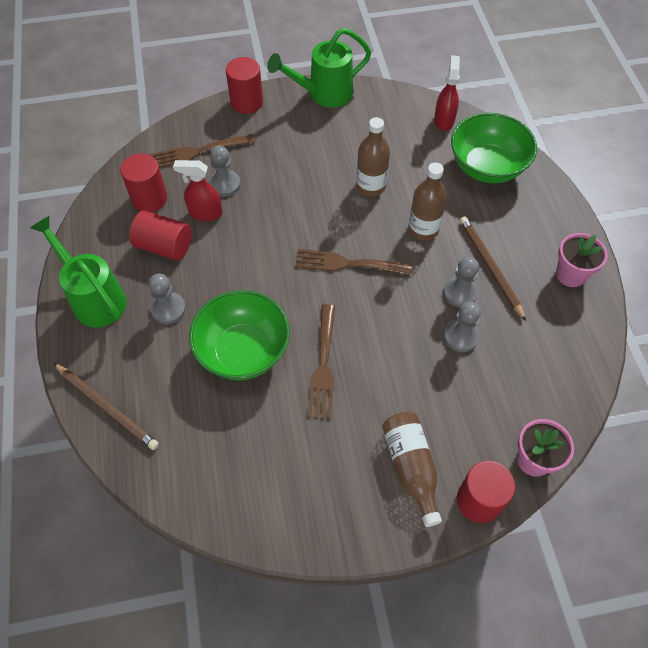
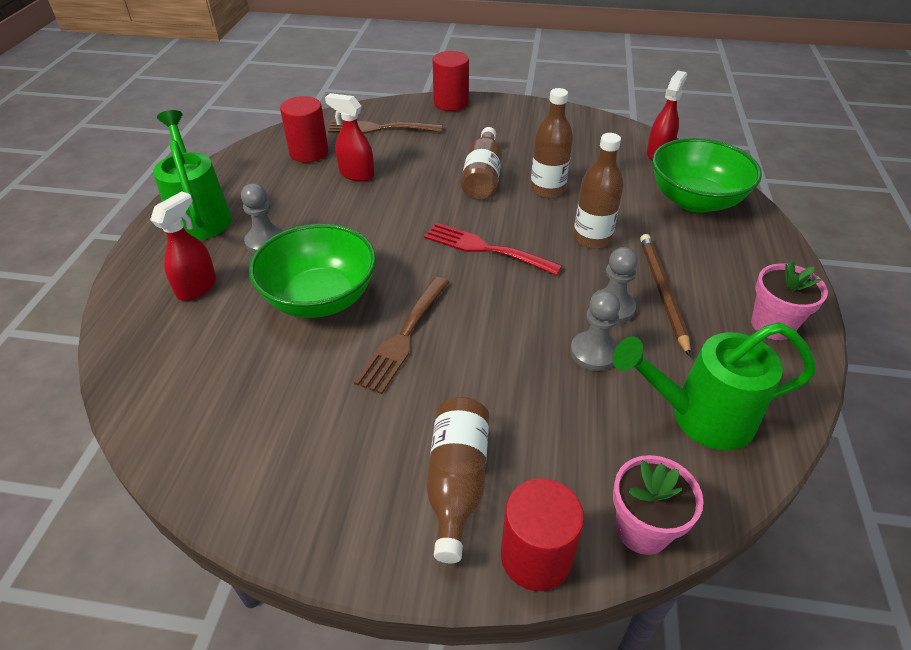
camera: 20 degrees right, 15 degrees down
(107, 407) = (141, 310): brown pencil -> none
(139, 371) = (197, 287): none -> red spray bottle
(164, 246) = (298, 191): red cylinder -> none
(225, 184) = (390, 157): grey pawn -> none
(313, 186) = (482, 177): none -> brown bottle
(324, 94) = (534, 110): green watering can -> green watering can (700, 417)
(347, 263) = (486, 249): brown fork -> red fork

